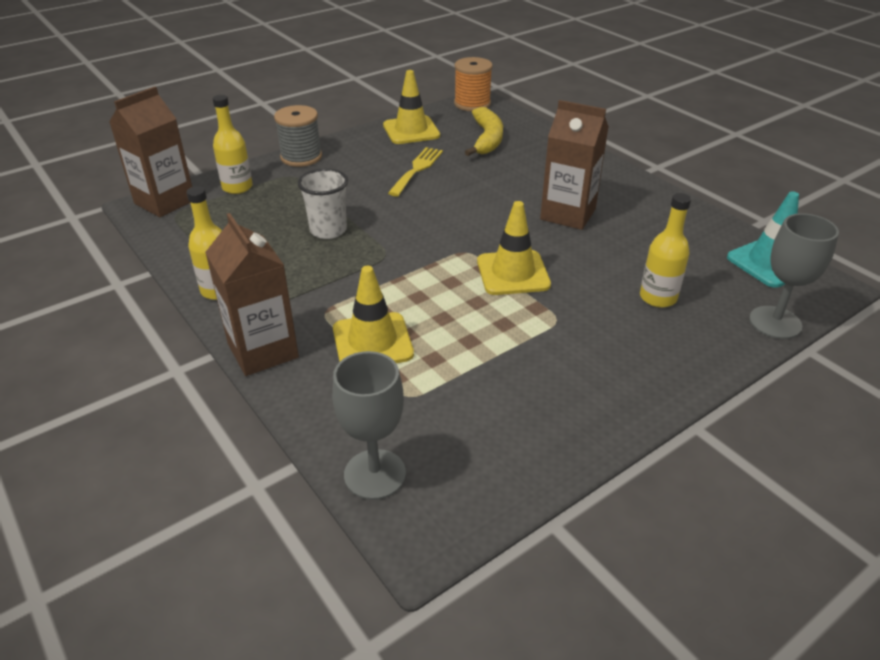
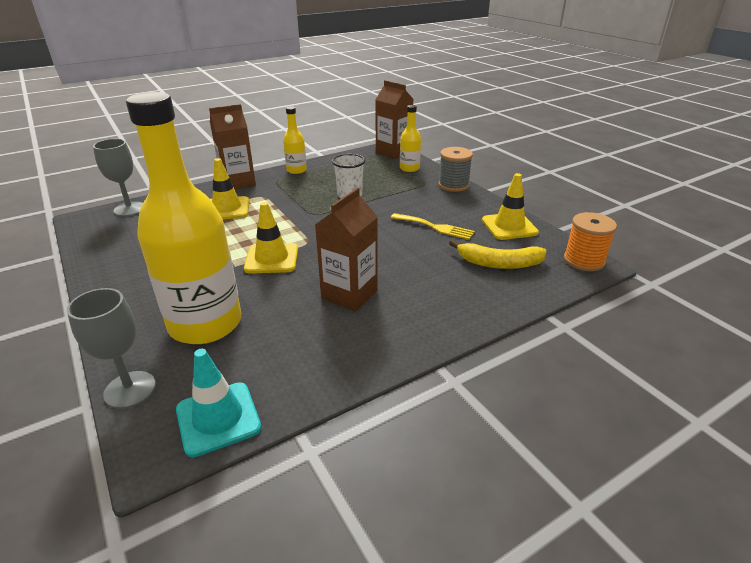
camera: 95 degrees right, 5 degrees down
(658, 297) = (205, 324): yellow bottle -> yellow bottle, size x2.22

